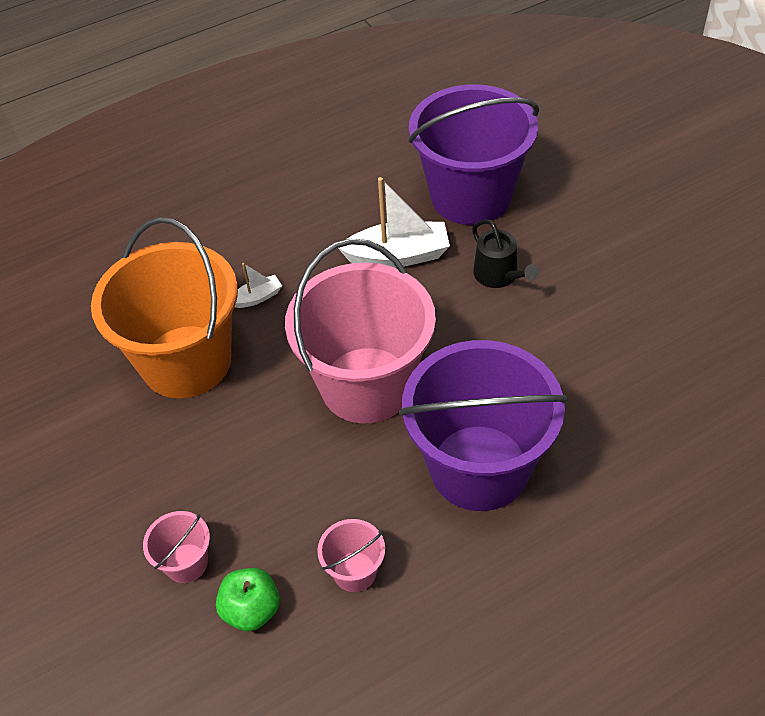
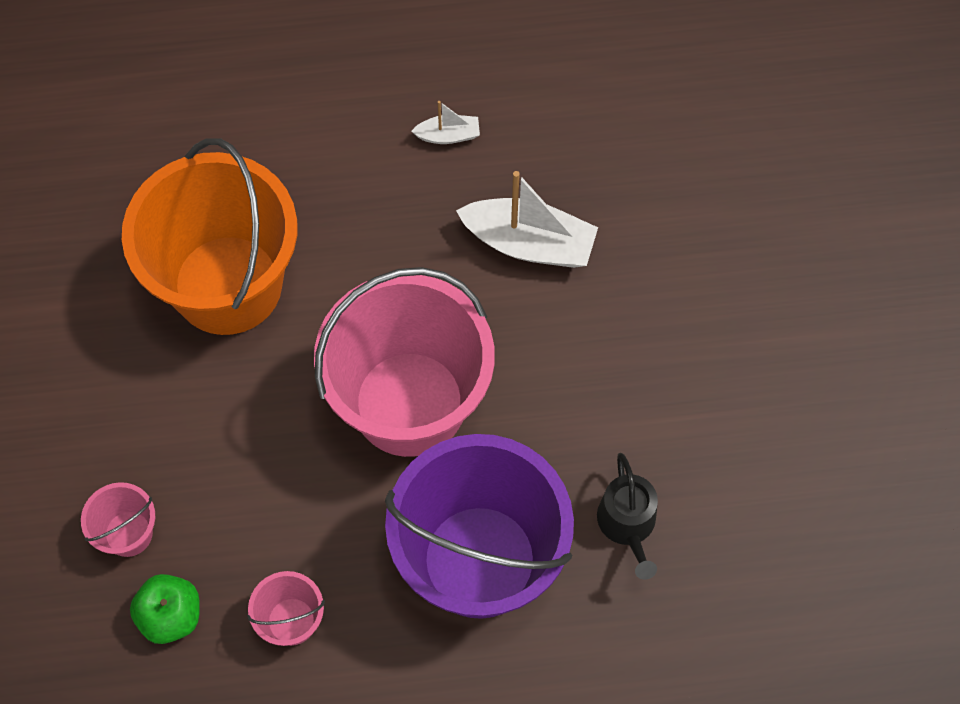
camera: 20 degrees right, 15 degrees up
(257, 297) = (341, 232): white boat -> white boat (448, 135)
(471, 196) = (660, 193): purple bucket -> none
(499, 275) = (632, 323): black watering can -> black watering can (628, 525)

